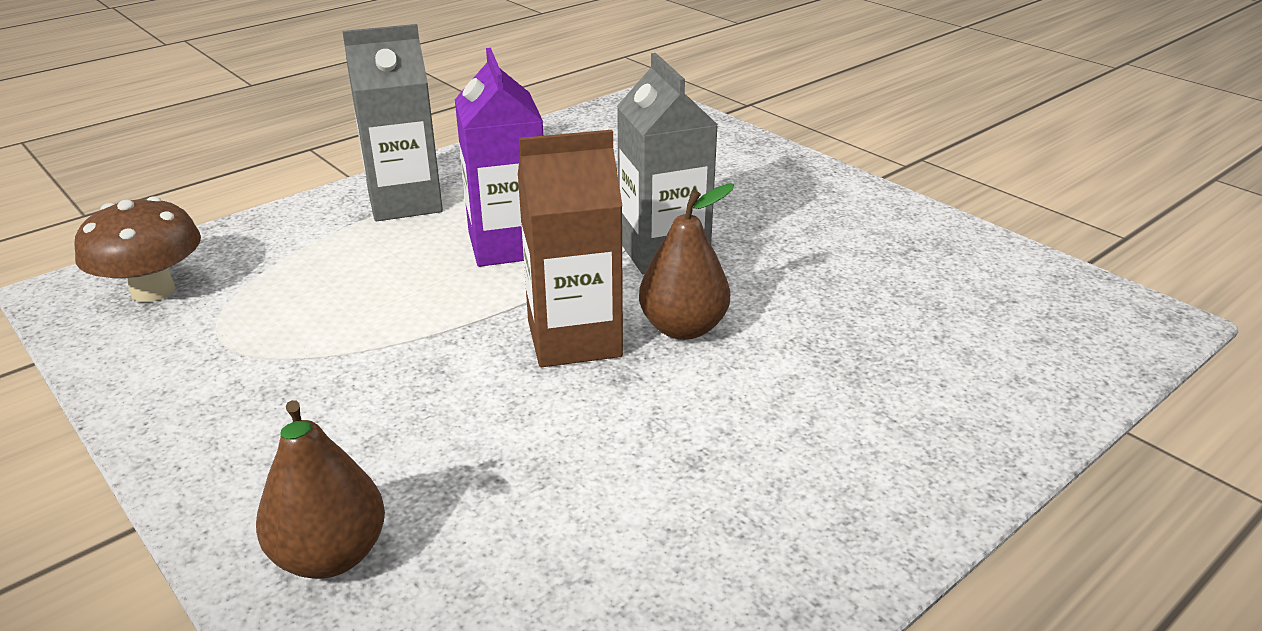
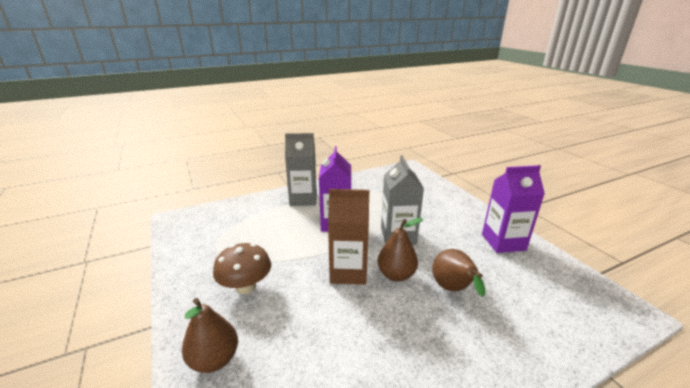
camera: 15 degrees right, 5 degrees down
(153, 291) = (201, 223): brown mushroom -> brown mushroom (246, 286)
(811, 336) = (453, 289): none -> brown pear
(891, 232) = (503, 242): none -> purple carton

